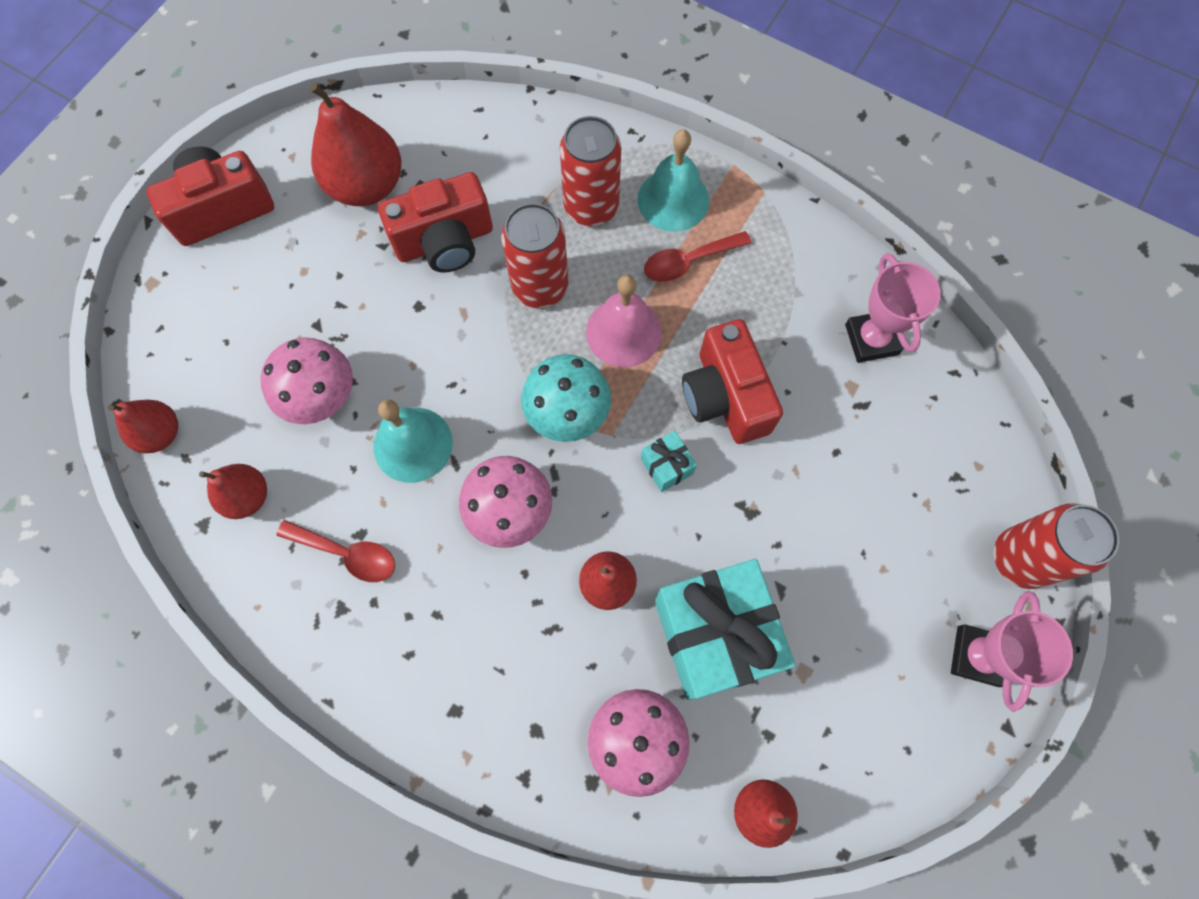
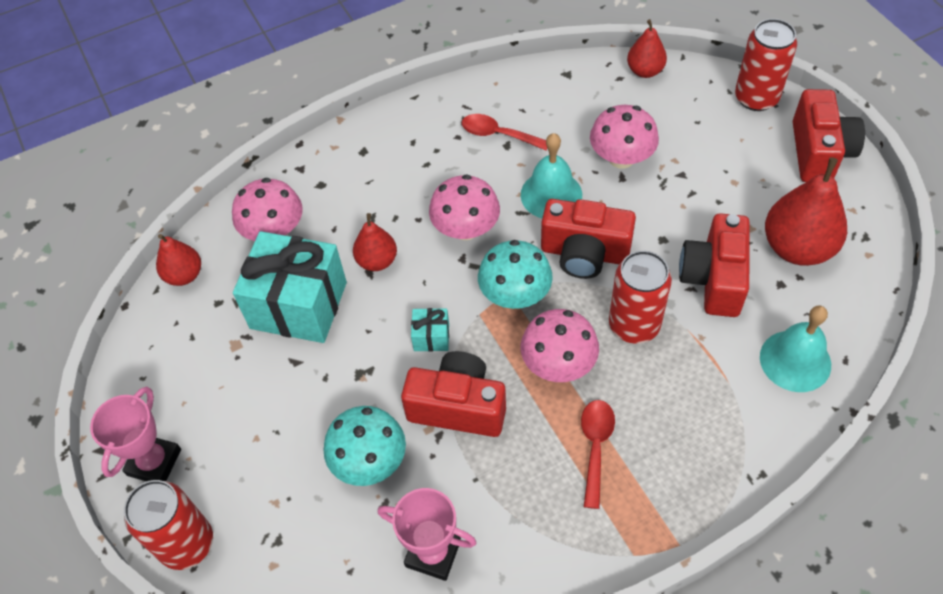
camera: 125 degrees right, 15 degrees down
(247, 497) = (571, 99): red pear -> none
(347, 553) = (498, 134): red spoon -> red spoon turned 60 degrees clockwise
(477, 371) = (584, 253): none -> red camera
(591, 207) = (693, 398): red can -> red can (756, 98)
(623, 332) = (558, 364): pink bell -> pink mushroom
(673, 200) = (666, 468): turquoise bell -> turquoise bell (795, 360)
(831, 444) = (369, 461): none -> turquoise mushroom
(978, 656) = (154, 462): pink trophy -> pink trophy turned 60 degrees clockwise

